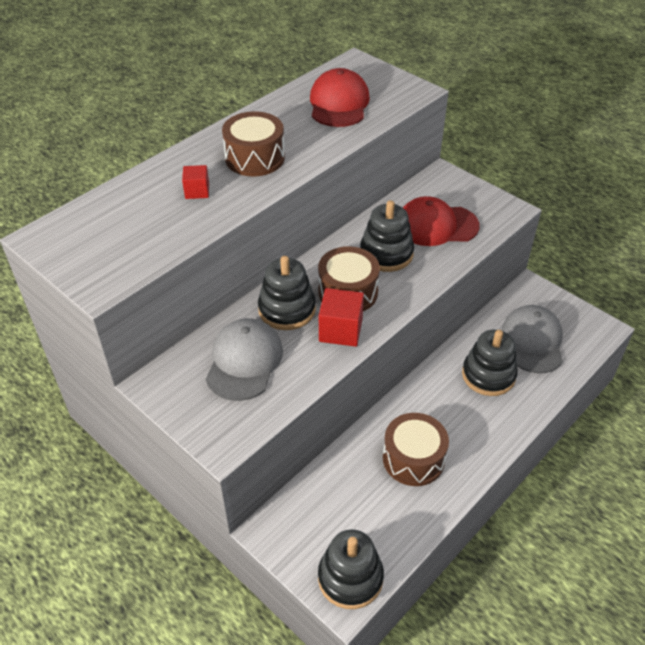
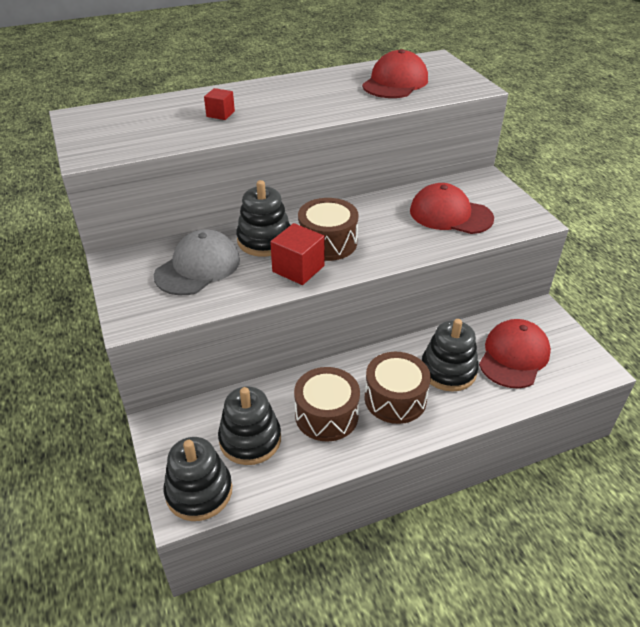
camera: 25 degrees right, 5 degrees down
(255, 158) = (288, 103): brown drum -> brown drum (395, 399)
(386, 254) = (385, 223): black stacking toy -> black stacking toy (250, 439)
(532, 341) = (514, 356): grey cap -> red cap

